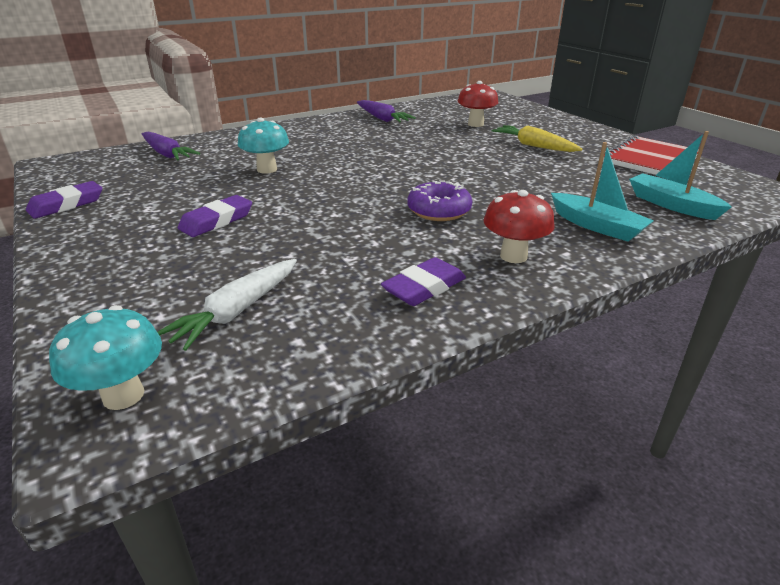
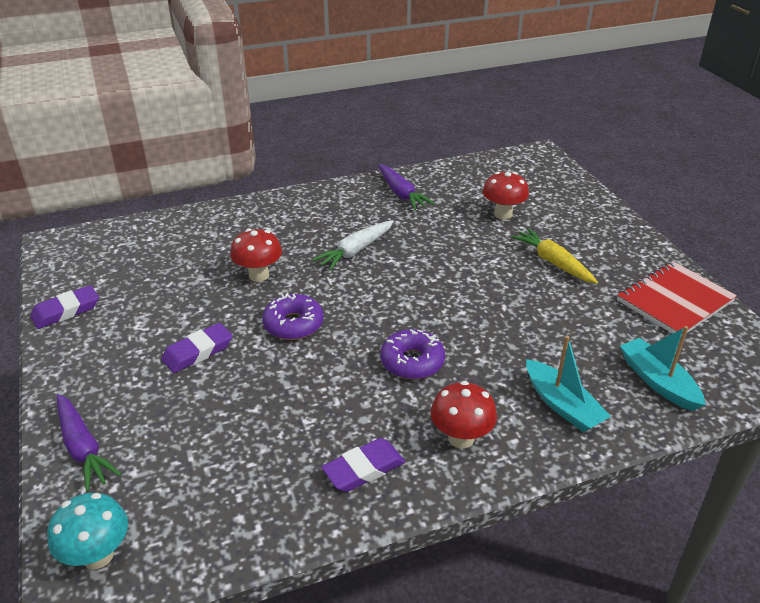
camera: 10 degrees right, 5 degrees up
(167, 154) = (165, 238): purple carrot -> purple carrot (83, 448)
(237, 311) = (197, 476): white carrot -> white carrot (355, 251)
(267, 169) = (259, 275): turquoise mushroom -> red mushroom
(311, 196) = (293, 324): none -> purple donut

